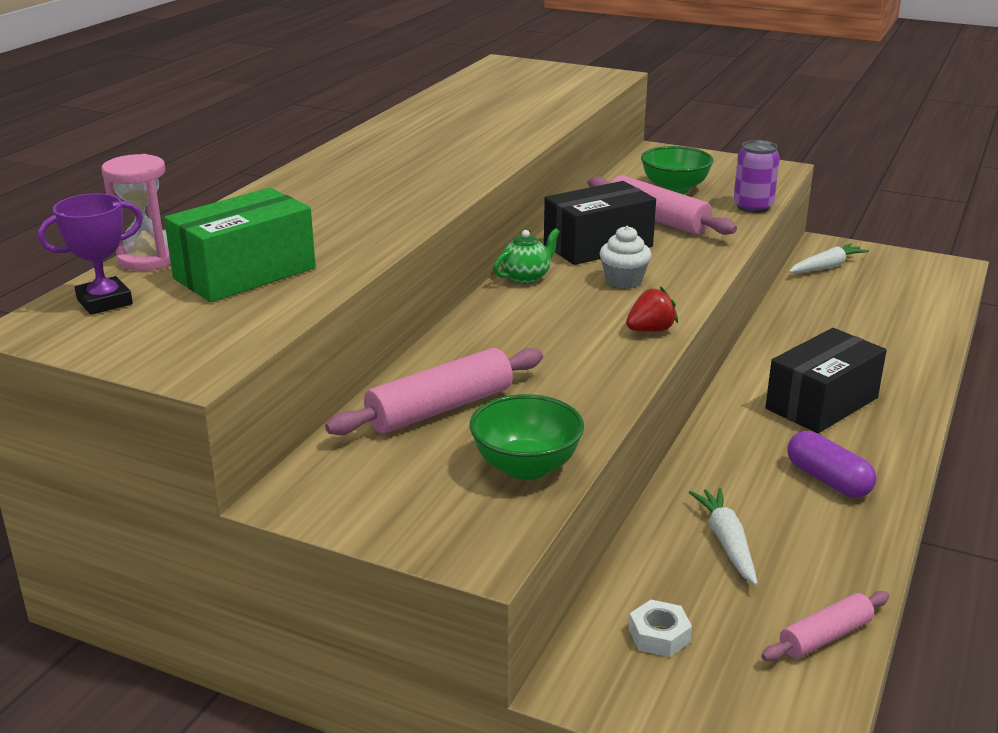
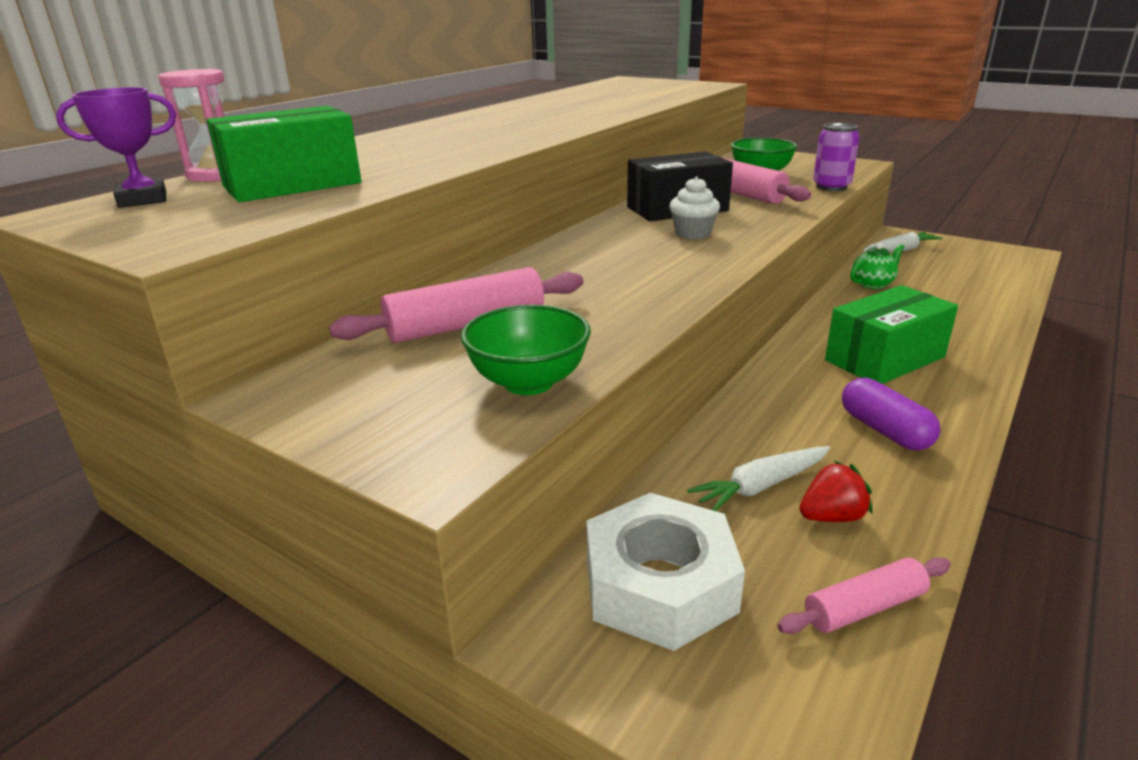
camera: 10 degrees right, 0 degrees up
(526, 277) = (601, 228): green teapot -> green teapot (872, 284)
(650, 330) = (707, 271): red strawberry -> red strawberry (832, 517)
(659, 635) = (660, 585): white nut -> white nut, size x2.21
(727, 542) = (761, 486): white carrot -> white carrot turned 120 degrees counterclockwise
(821, 403) = (884, 359): black box -> green box

